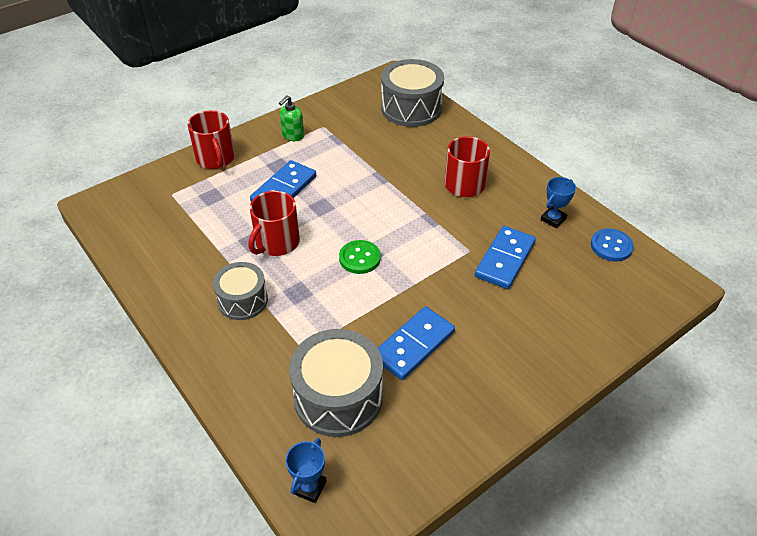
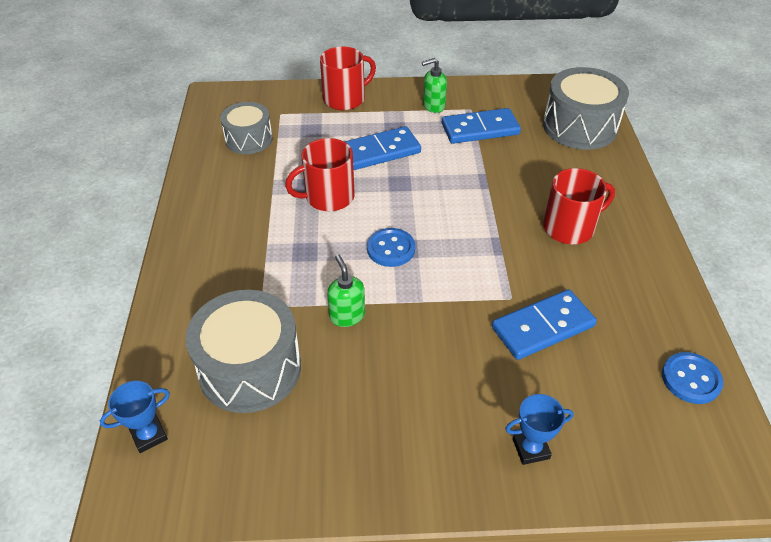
camera: 35 degrees right, 0 degrees up
(216, 158) = (345, 99): red mug -> red mug turned 135 degrees counterclockwise
(243, 300) = (252, 234): grey drum -> grey drum (249, 139)
(359, 258) = (391, 249): green button -> blue button
(372, 321) = (347, 315): none -> green soap dispenser
(414, 345) = (365, 361): blue domino -> blue domino (480, 129)
(553, 219) = (642, 312): blue trophy -> blue trophy (531, 449)

